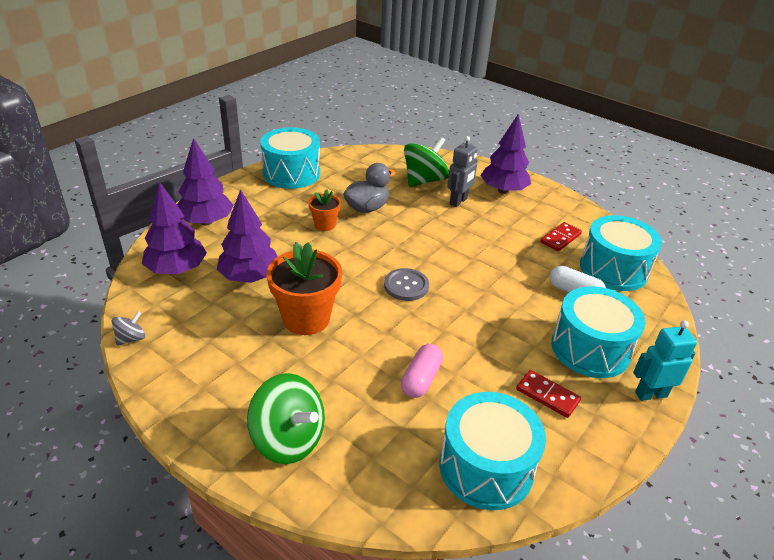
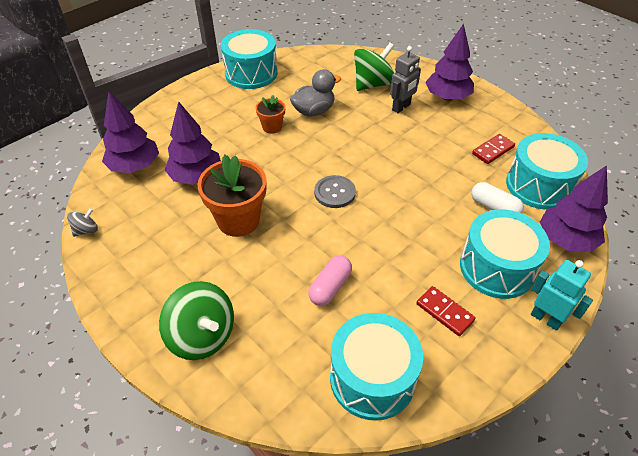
camera: 10 degrees right, 10 degrees up
(206, 221) = (167, 120): purple tree -> purple tree (565, 240)
(650, 394) = (546, 318): turquoise robot -> turquoise robot turned 45 degrees clockwise

